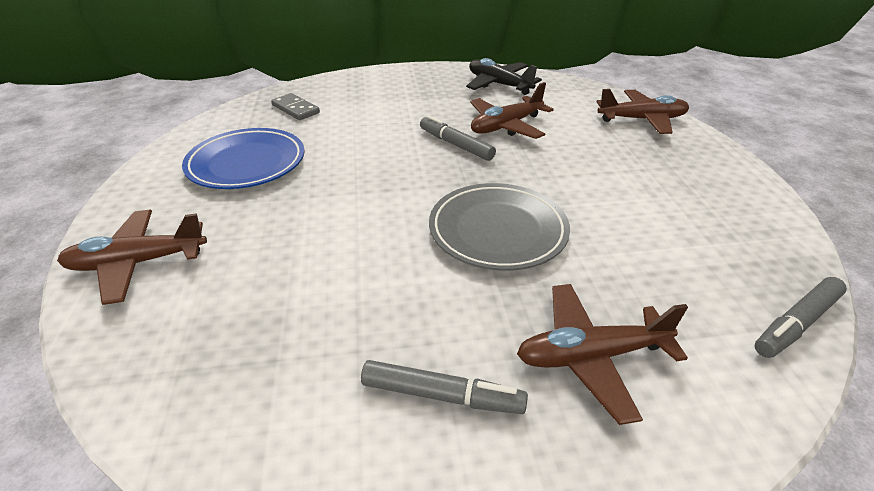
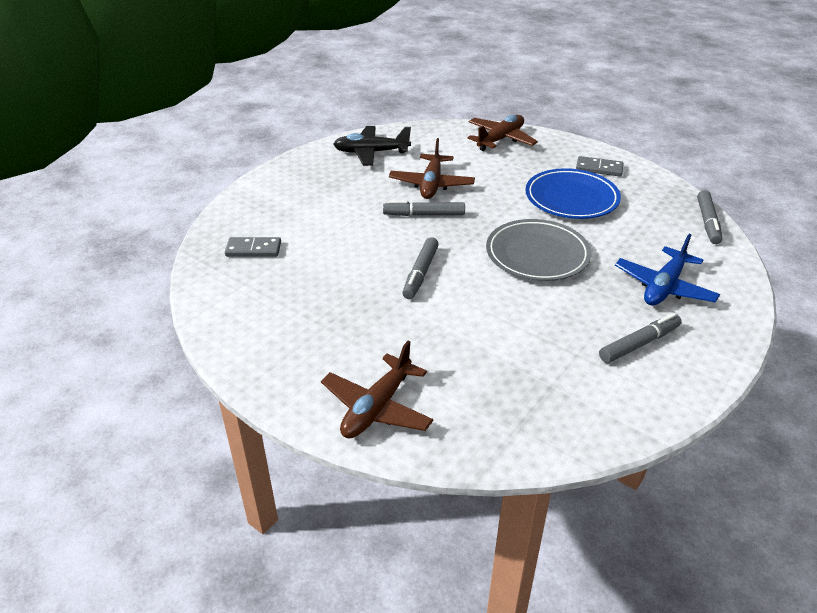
camera: 45 degrees left, 0 degrees up
(246, 163) = (307, 309): blue plate -> blue plate (571, 198)
(366, 185) = (420, 273): none -> grey marker
(591, 356) = (664, 287): brown plane -> blue plane
(719, 190) = (599, 168): none -> grey domino

